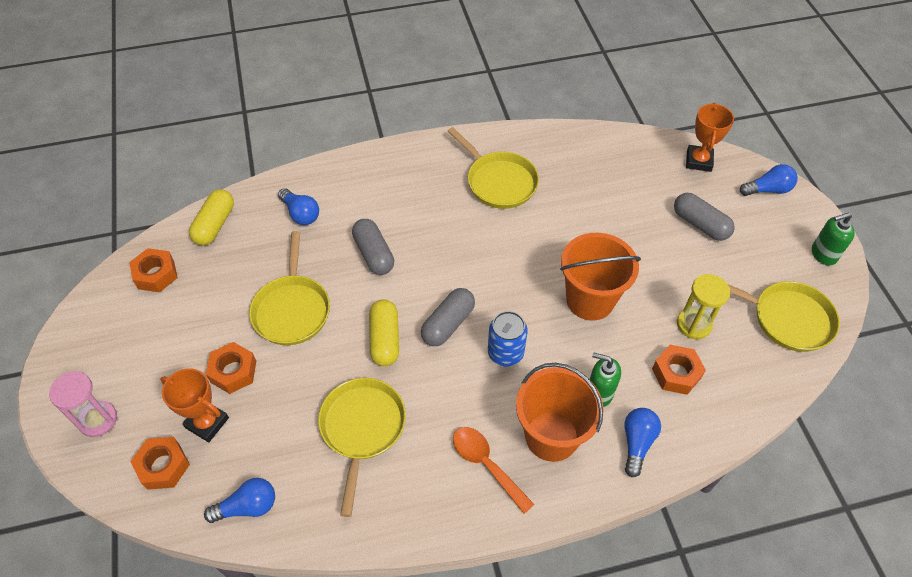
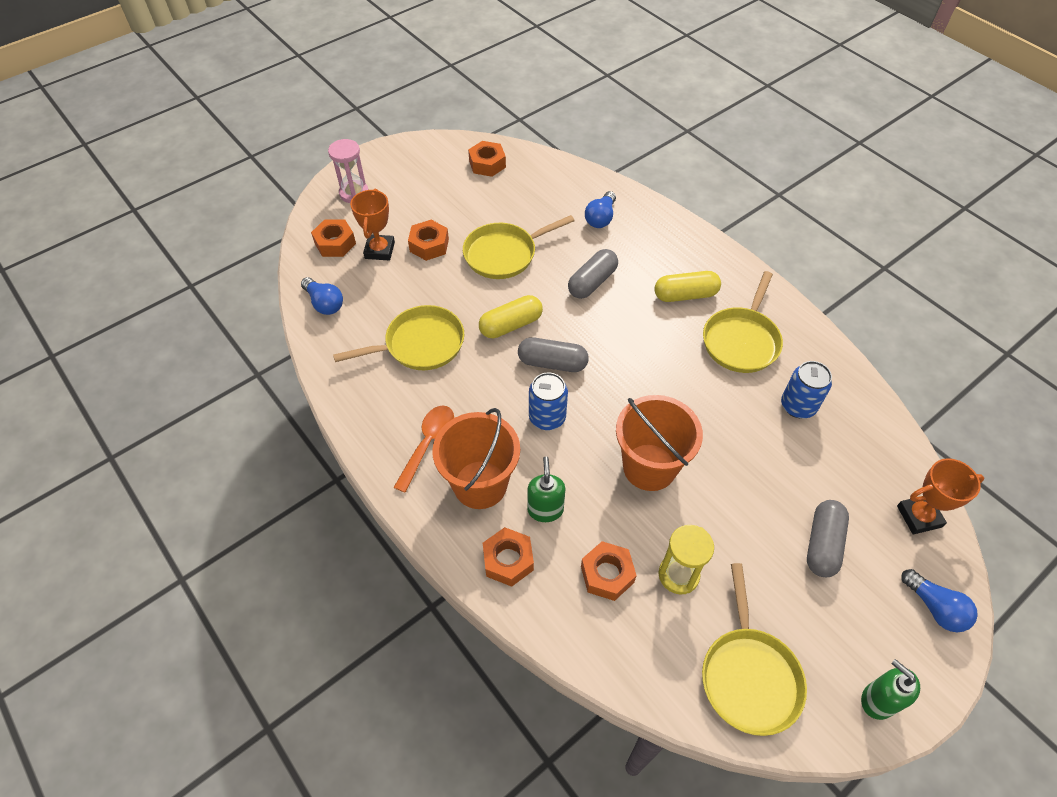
camera: 65 degrees right, 0 degrees up
(215, 225) = (553, 173): yellow capsule -> yellow capsule (685, 295)
(578, 178) = (798, 406): none -> blue can
(637, 443) = (508, 560): blue light bulb -> orange nut

